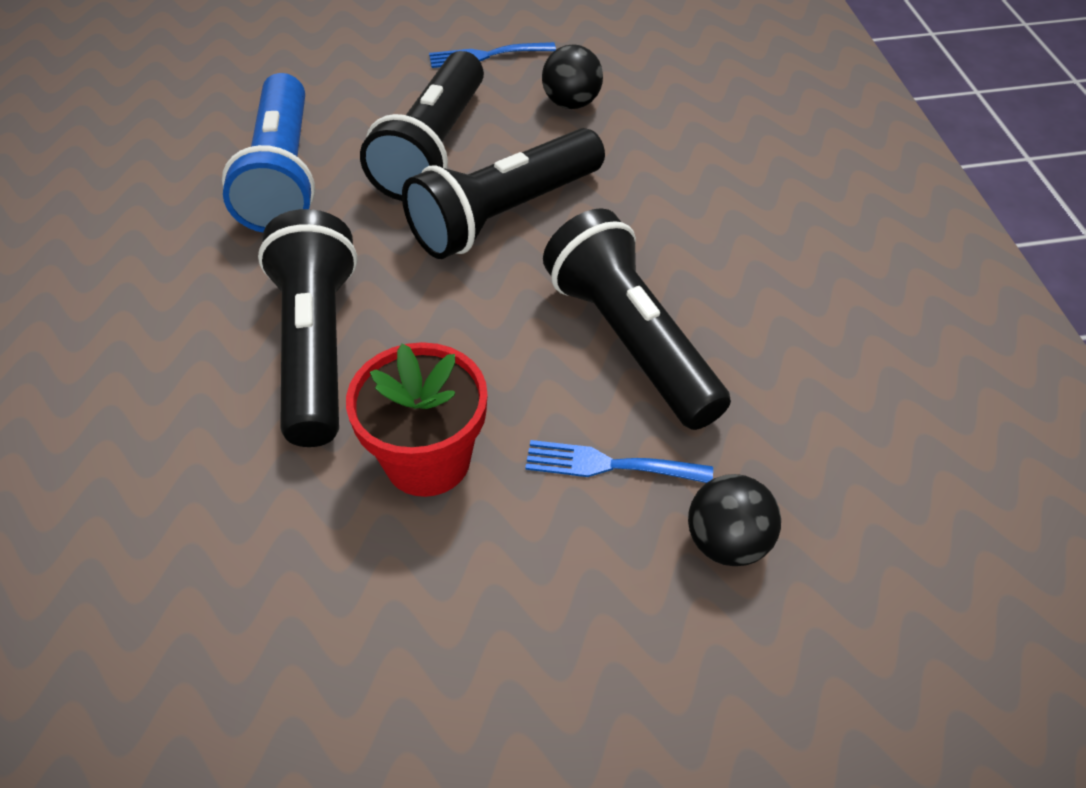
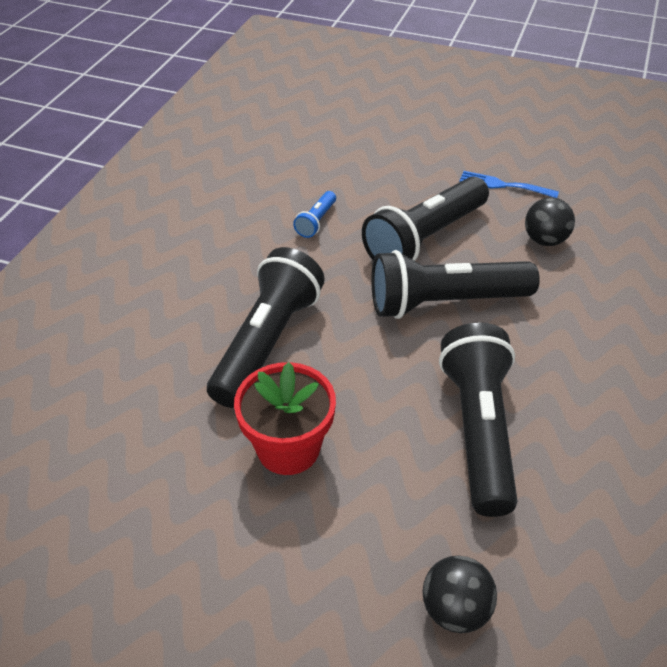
camera: 30 degrees right, 5 degrees down
(282, 175) = (316, 221): blue flashlight -> blue flashlight, size x0.44
(609, 465) = (405, 510): blue fork -> none

